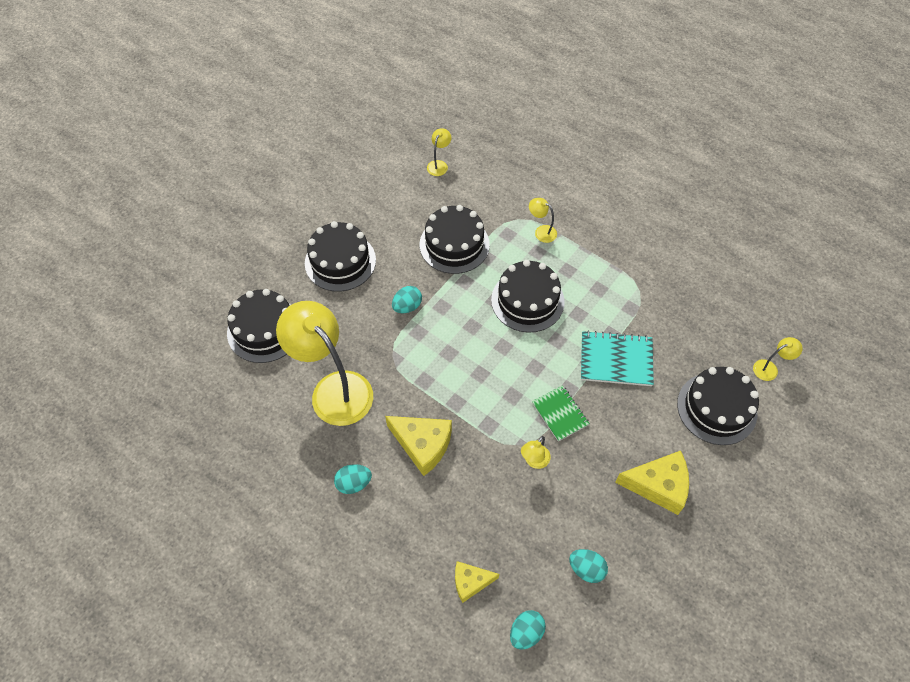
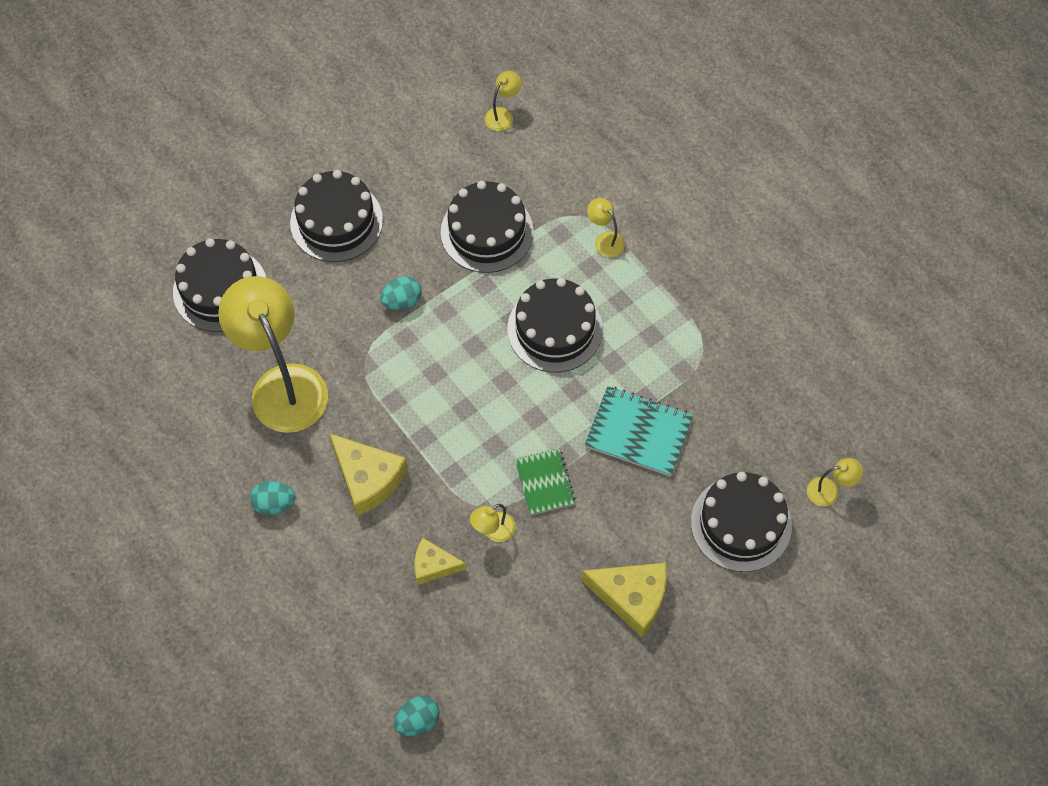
camera: 15 degrees right, 5 degrees up
(470, 582) = (373, 650): yellow cheese -> yellow cheese (433, 566)
(586, 569) = (511, 670): turquoise egg -> none

